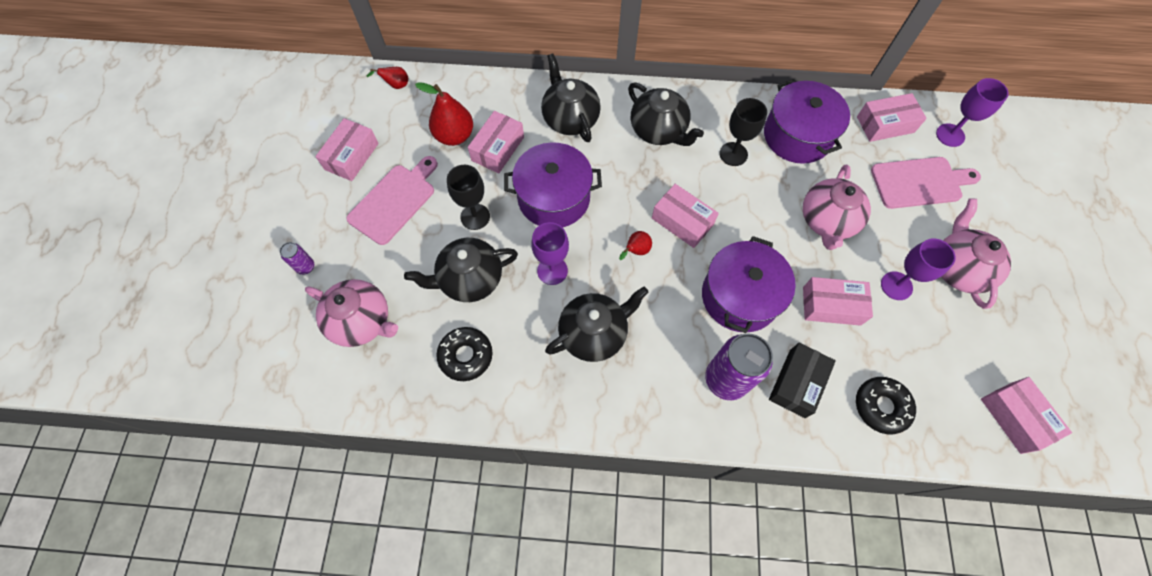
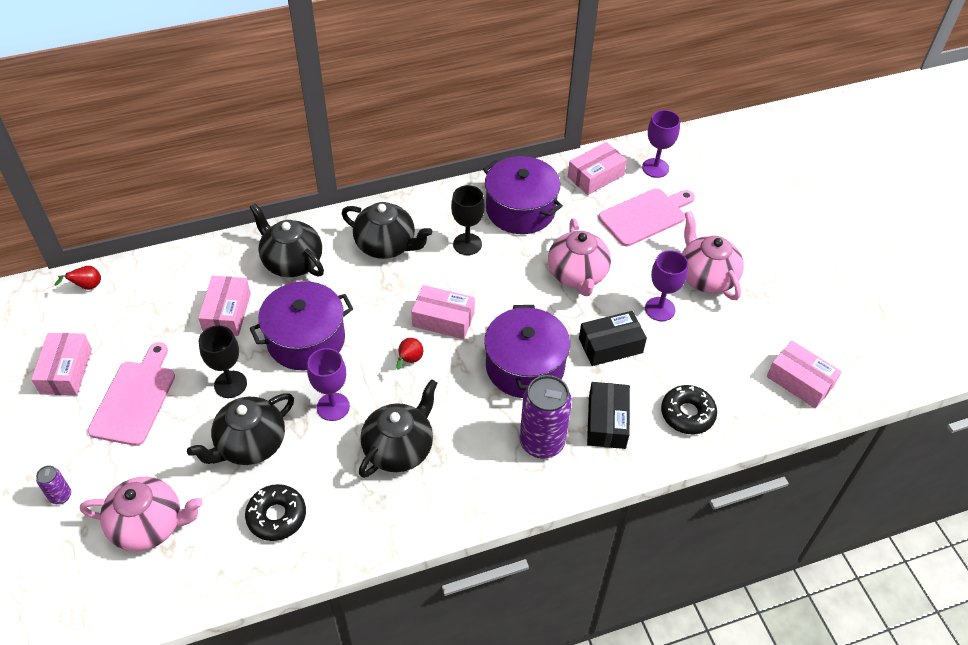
camera: 25 degrees left, 15 degrees down
(454, 136) = (174, 315): red pear -> none
(831, 305) = (610, 345): pink box -> black box

